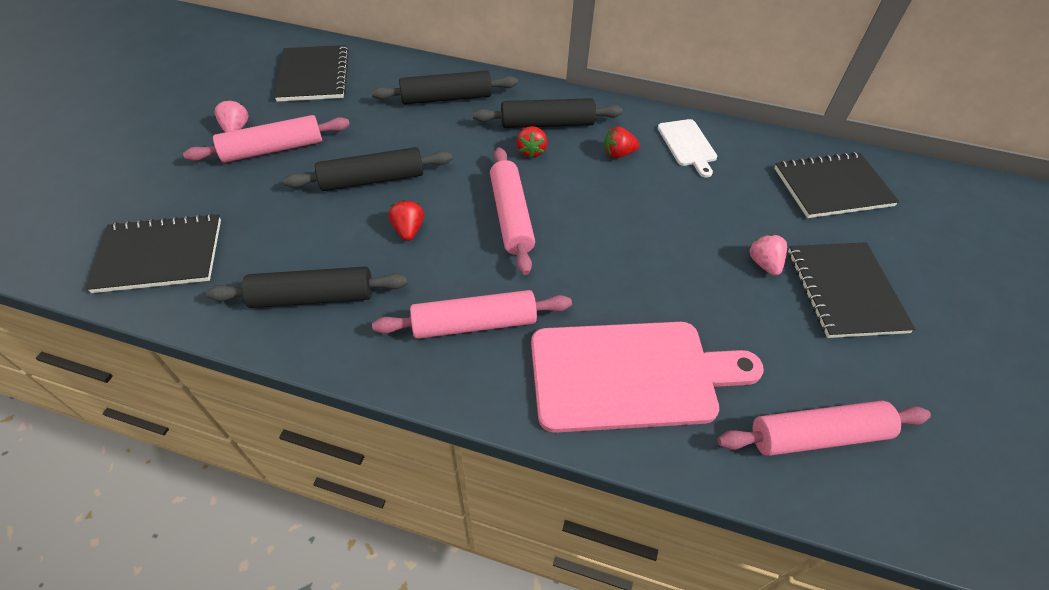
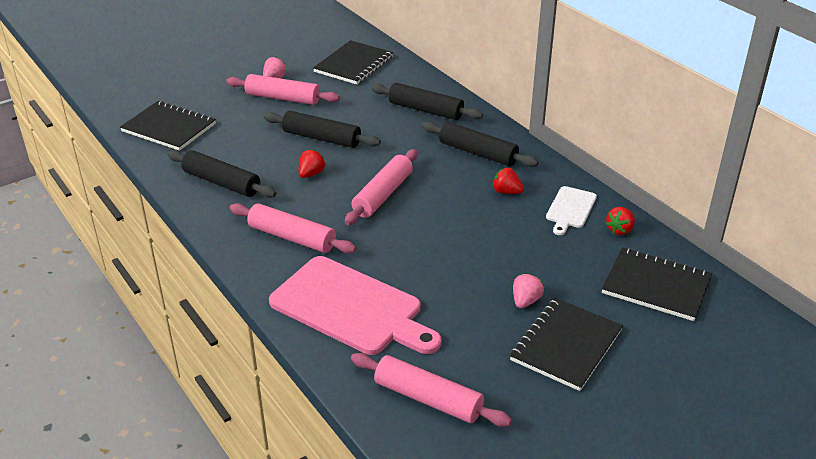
camera: 40 degrees right, 15 degrees down
(531, 151) = (444, 164): red strawberry -> red strawberry (620, 230)

